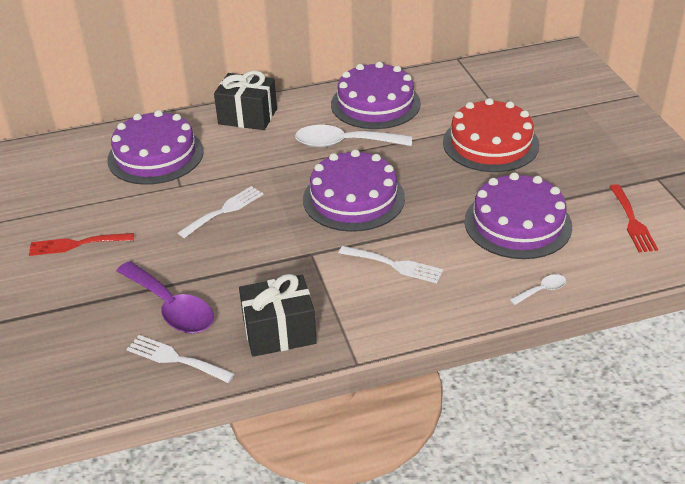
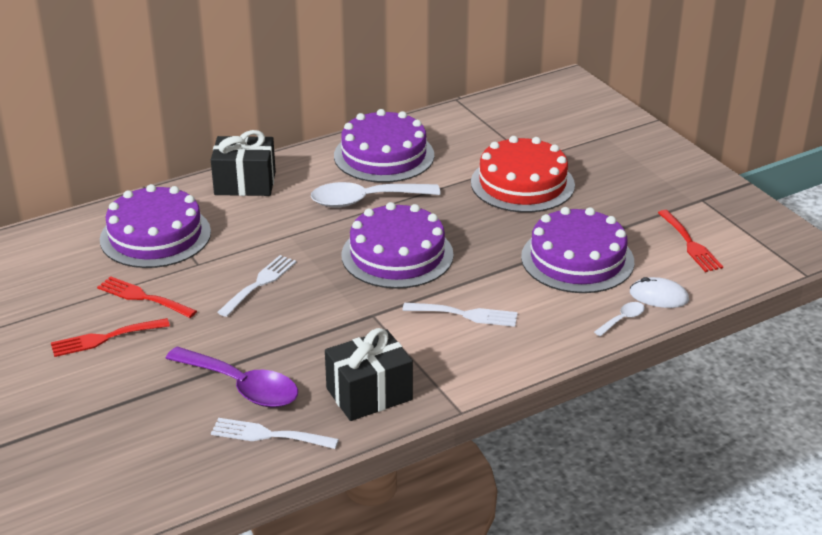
camera: 15 degrees left, 5 degrees down
(122, 210) = (143, 297): none -> red fork
(585, 271) = (659, 296): none -> white mouse

